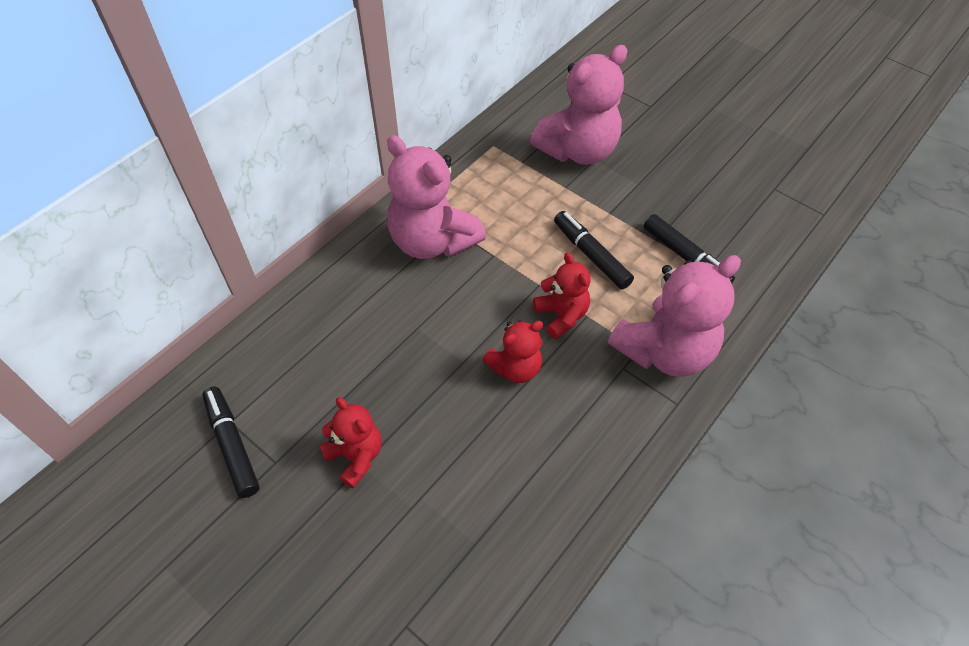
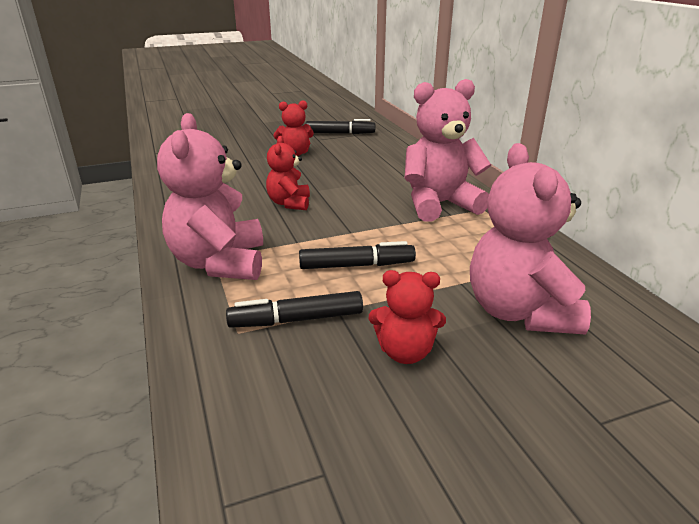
camera: 120 degrees right, 25 degrees down
(561, 315) = (310, 232): red teddy bear -> red teddy bear (405, 352)

